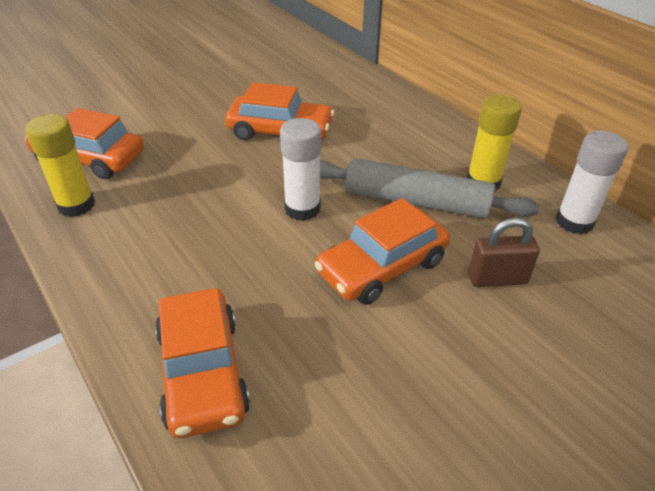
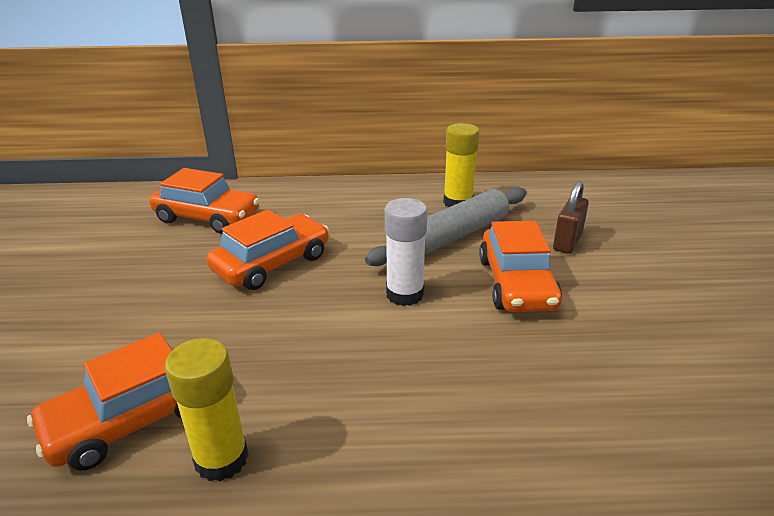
camera: 55 degrees left, 10 degrees down
(203, 372) = (582, 433): orange car -> orange car (207, 217)
(574, 222) = (532, 191): white glue stick -> none

